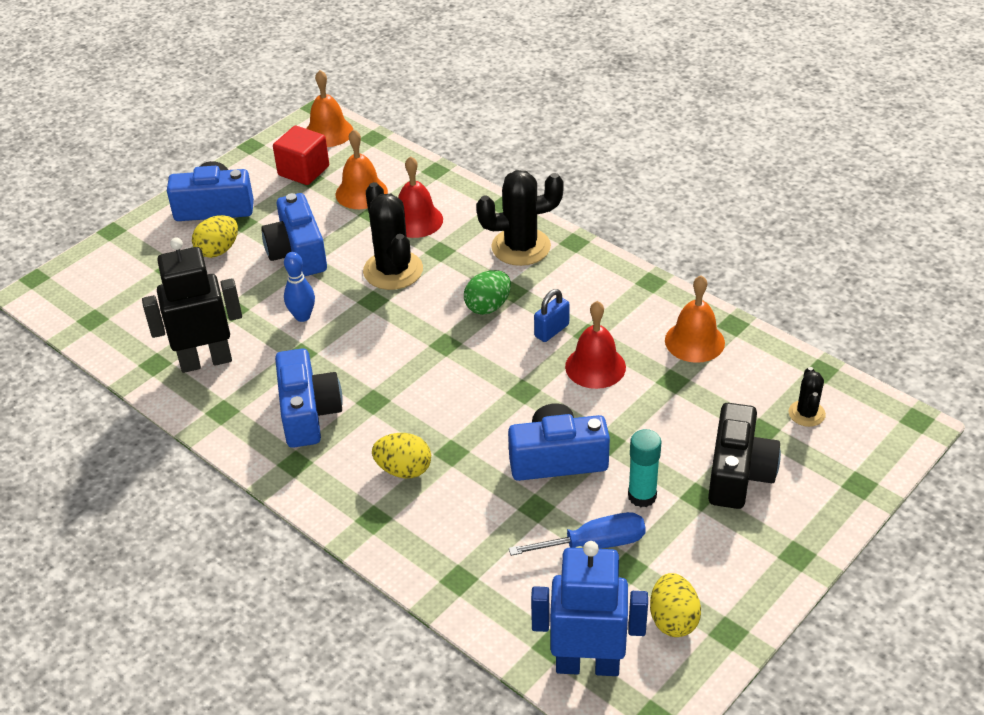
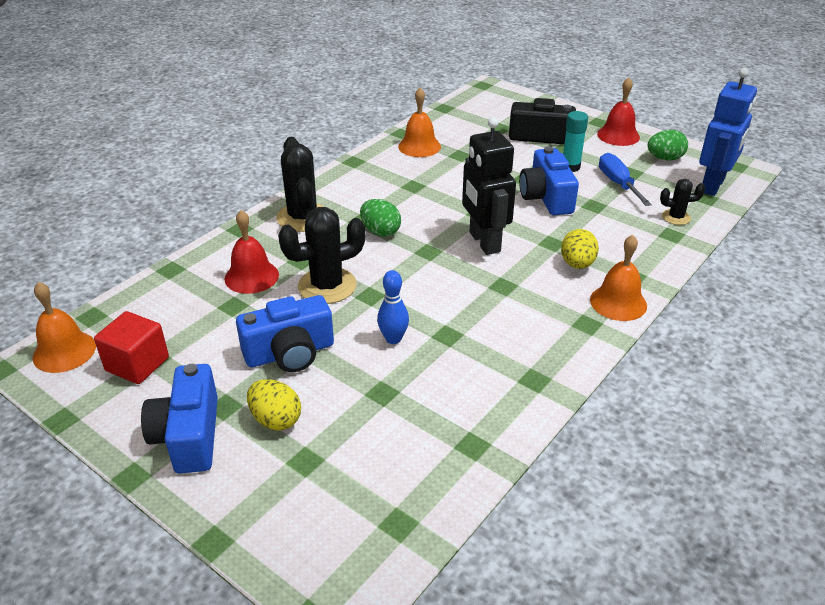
camera: 95 degrees left, 5 degrees down
(206, 361) = (464, 402): black robot -> black robot (484, 242)
(308, 413) = (525, 321): blue camera -> none
(361, 193) = (194, 316): orange bell -> orange bell (618, 302)
(551, 331) = (410, 201): blue padlock -> none
(587, 664) = (713, 186): blue robot -> blue robot turned 150 degrees counterclockwise
(595, 366) = (449, 183): red bell -> red bell (618, 135)
(673, 620) = (664, 158): yellow egg -> green egg
(806, 413) = (484, 114): black cactus -> black cactus (676, 217)

